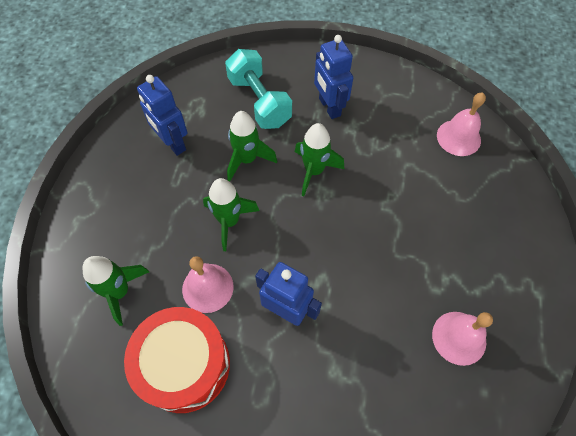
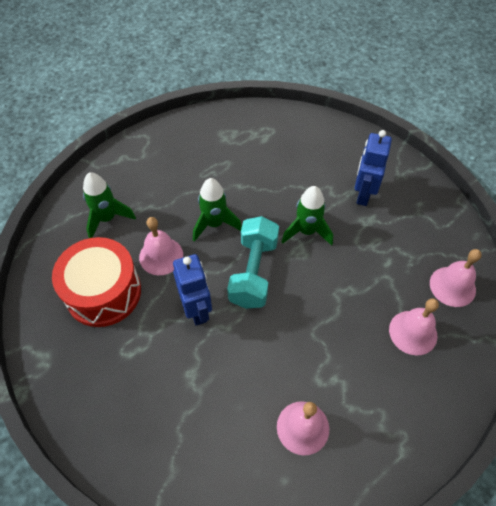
camera: 40 degrees right, 5 degrees down
(173, 143) = (225, 148): blue robot -> none
(247, 159) = (265, 191): green rocket -> none
(259, 101) = (313, 157): turquoise dumbbell -> turquoise dumbbell (254, 272)
(464, 195) = (413, 332): none -> pink bell

